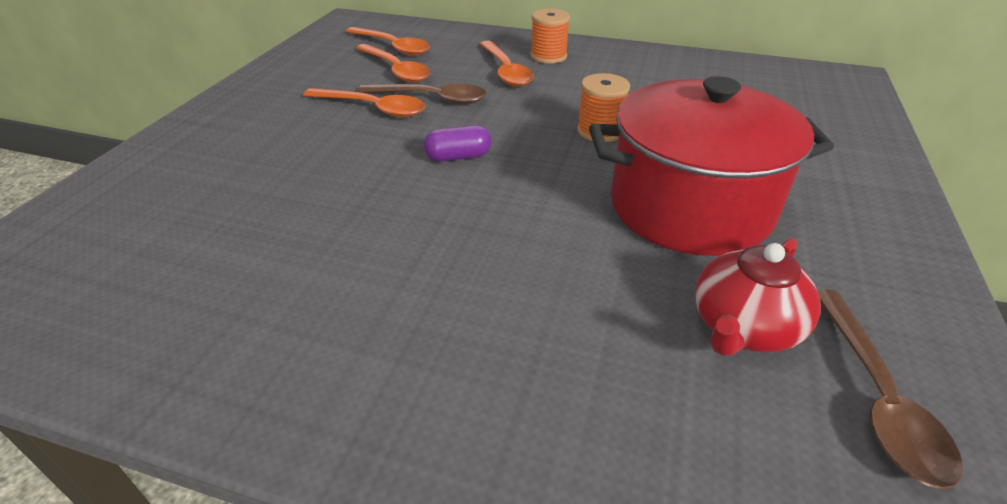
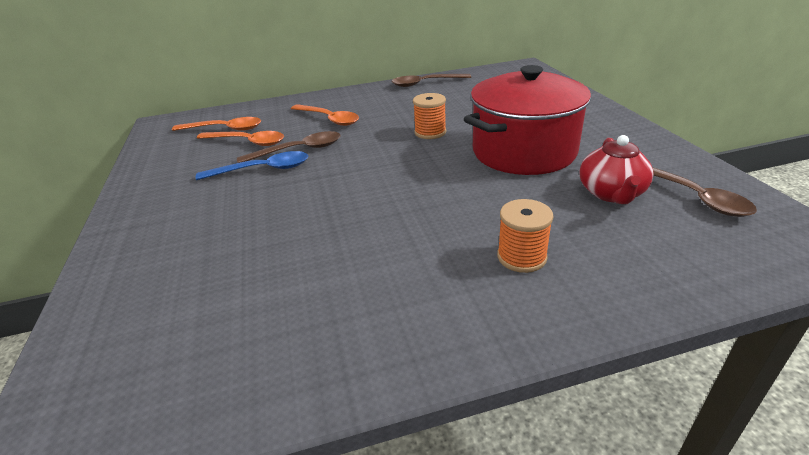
camera: 30 degrees left, 5 degrees down
(373, 108) = (263, 170): orange spoon -> blue spoon
(458, 157) = (362, 175): purple capsule -> none
(548, 56) = (346, 103): orange spool -> orange spool (521, 257)
(673, 60) = (425, 83): none -> brown spoon

